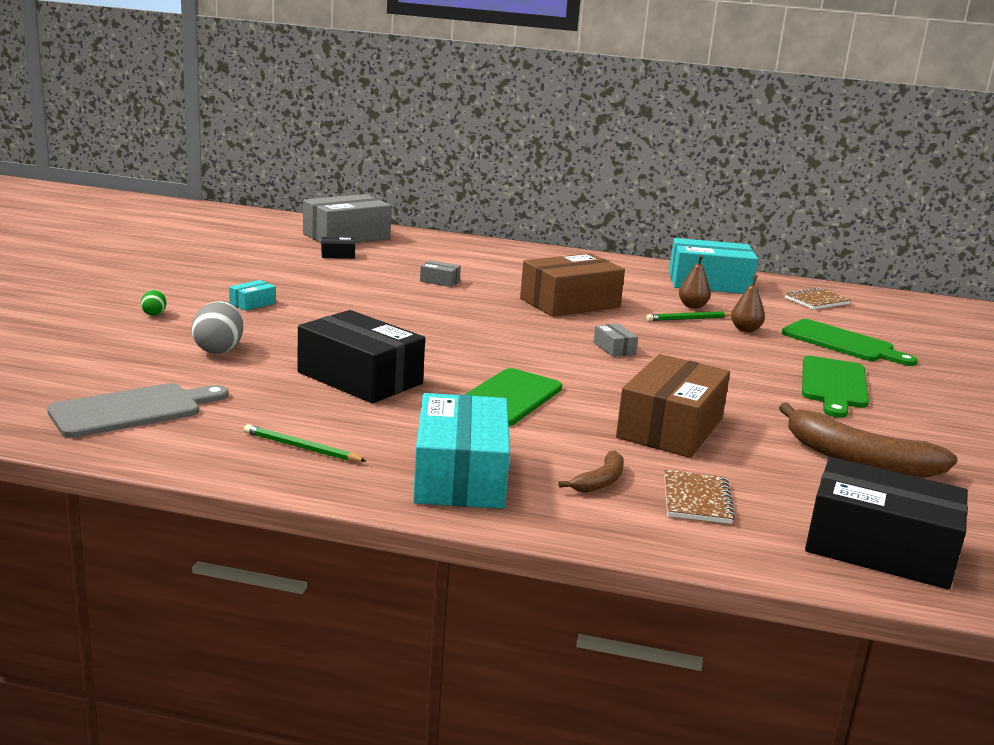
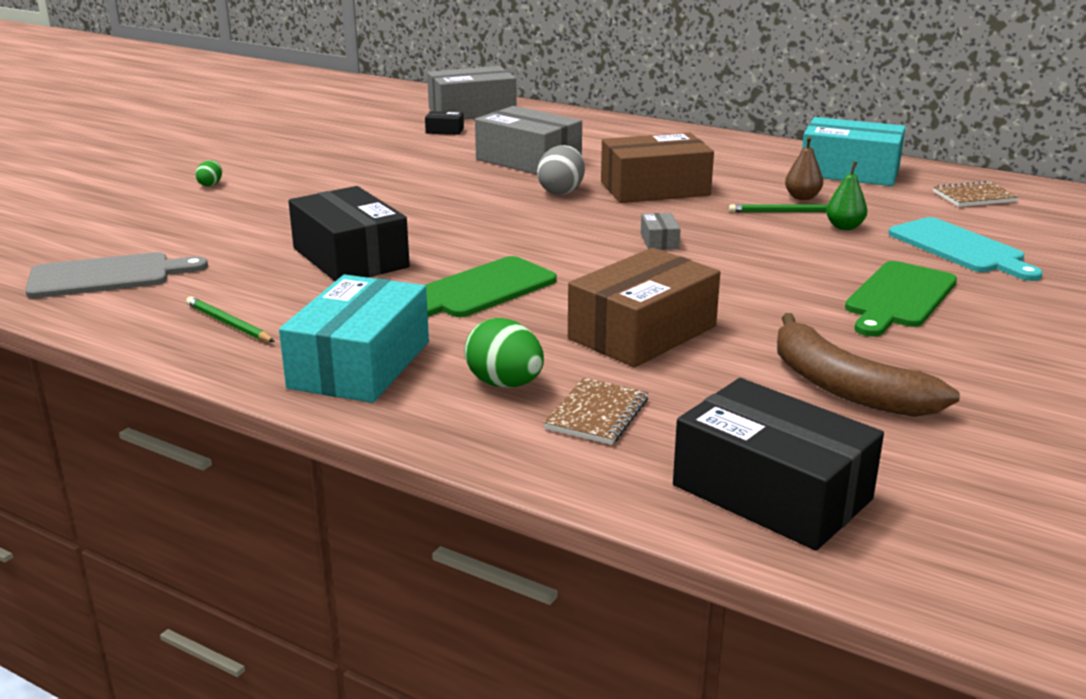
camera: 20 degrees right, 5 degrees up
(218, 350) = (239, 222): grey egg -> grey egg (561, 191)
(252, 303) = (313, 178): turquoise box -> none
(439, 281) = (528, 160): grey box -> grey box, size x2.38
(600, 481) = (505, 384): brown banana -> green egg
(745, 330) = (844, 227): brown pear -> green pear
(842, 343) = (959, 248): green cutting board -> turquoise cutting board

